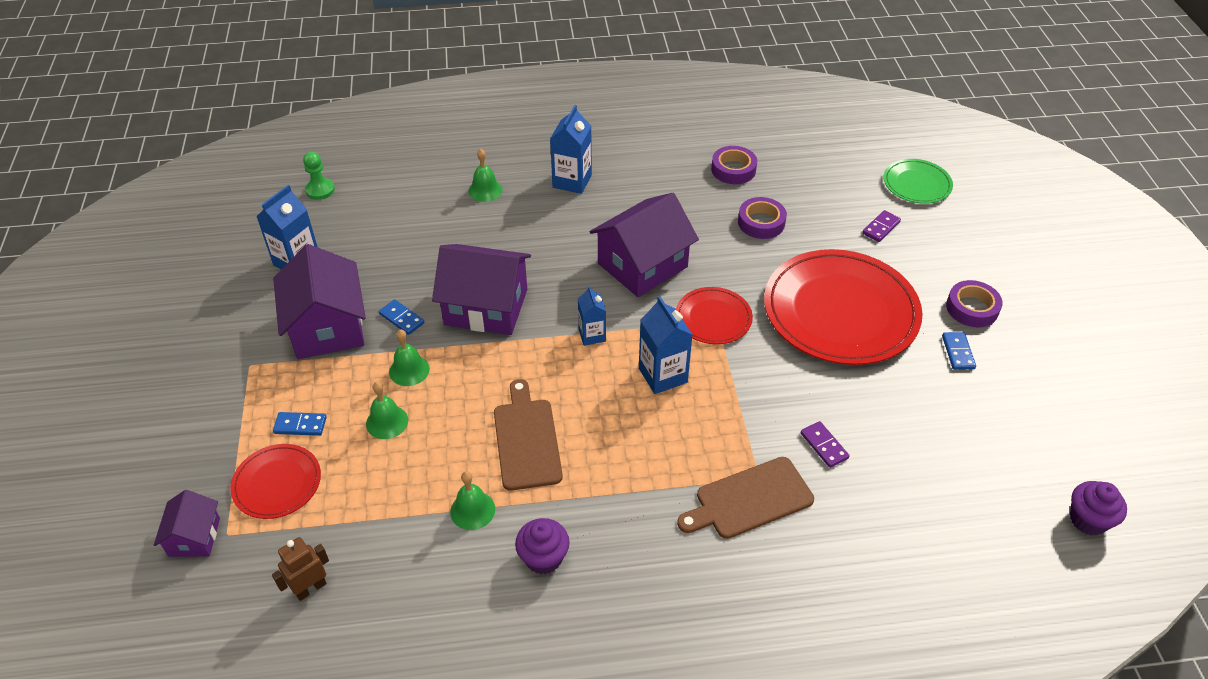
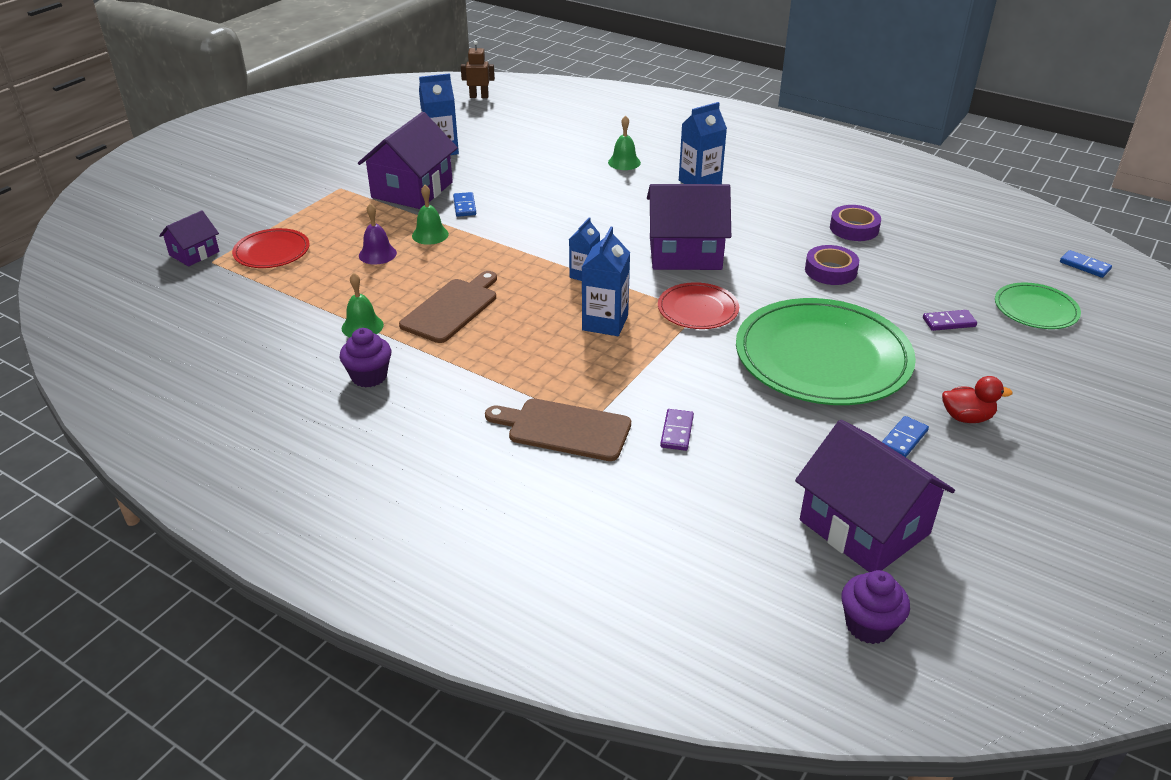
camera: 40 degrees right, 10 degrees down
(300, 425) = (325, 230): blue domino -> blue domino (1084, 266)
(310, 588) = (216, 311): brown robot -> brown robot (479, 96)
(320, 190) = (509, 119): green pawn -> none
(387, 422) = (377, 254): green bell -> purple bell
(486, 307) = (530, 225): purple house -> purple house (864, 527)
(840, 311) = (822, 357): red plate -> green plate
(972, 308) = (966, 417): purple tape -> red duck

